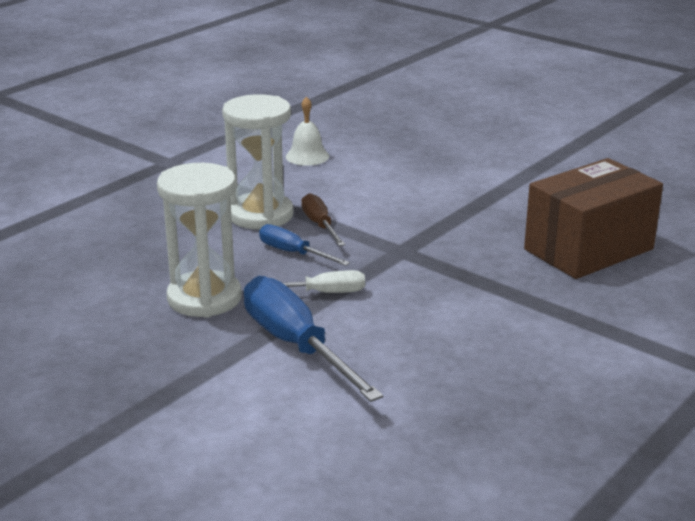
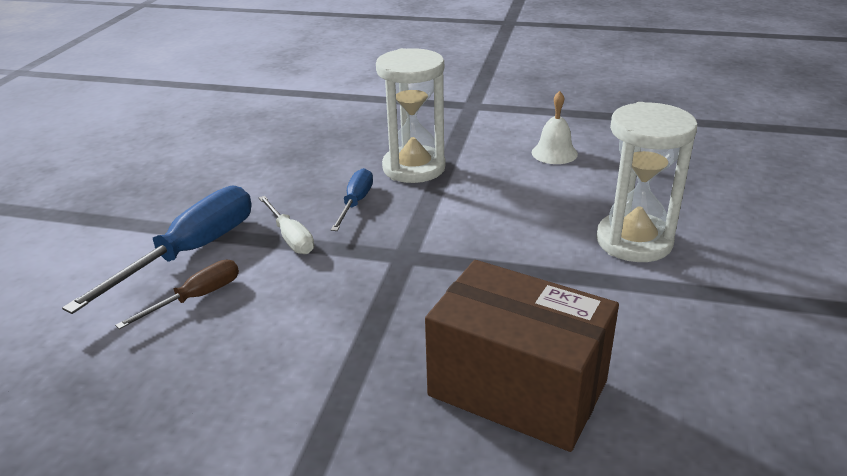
camera: 65 degrees right, 5 degrees up
(204, 298) = (250, 189): white hourglass -> white hourglass (634, 241)
(320, 225) = (420, 199): brown screwdriver -> brown screwdriver (196, 297)

